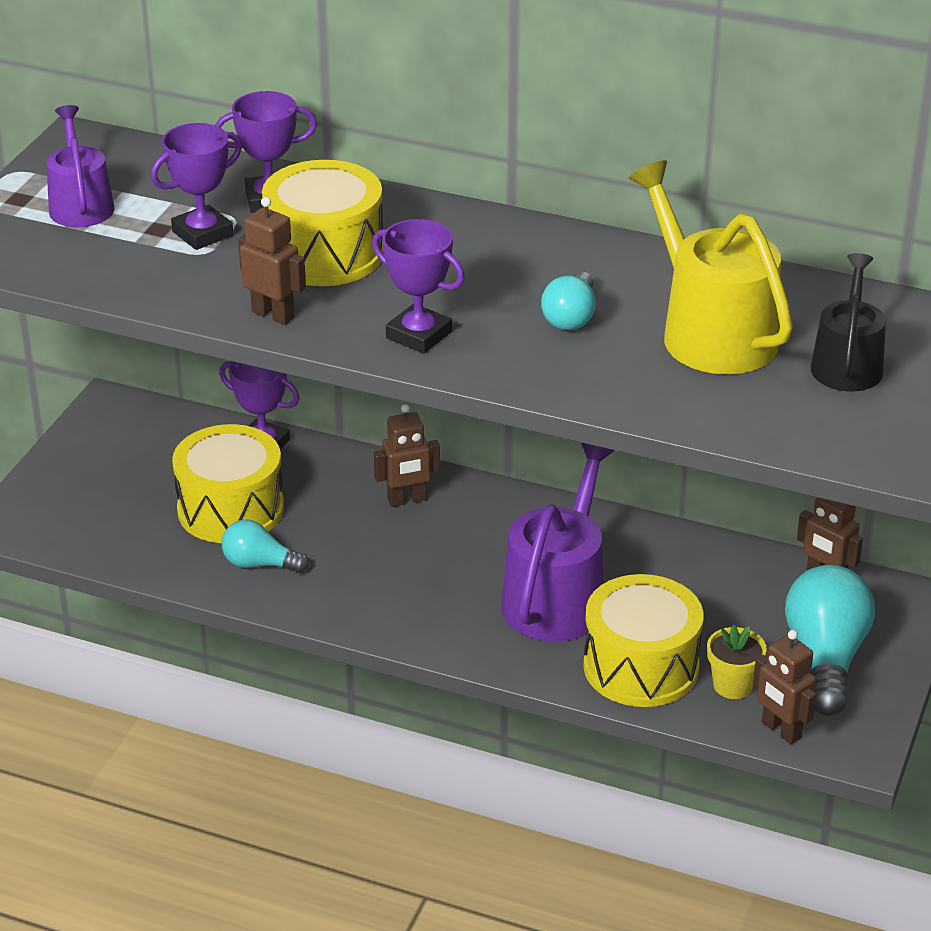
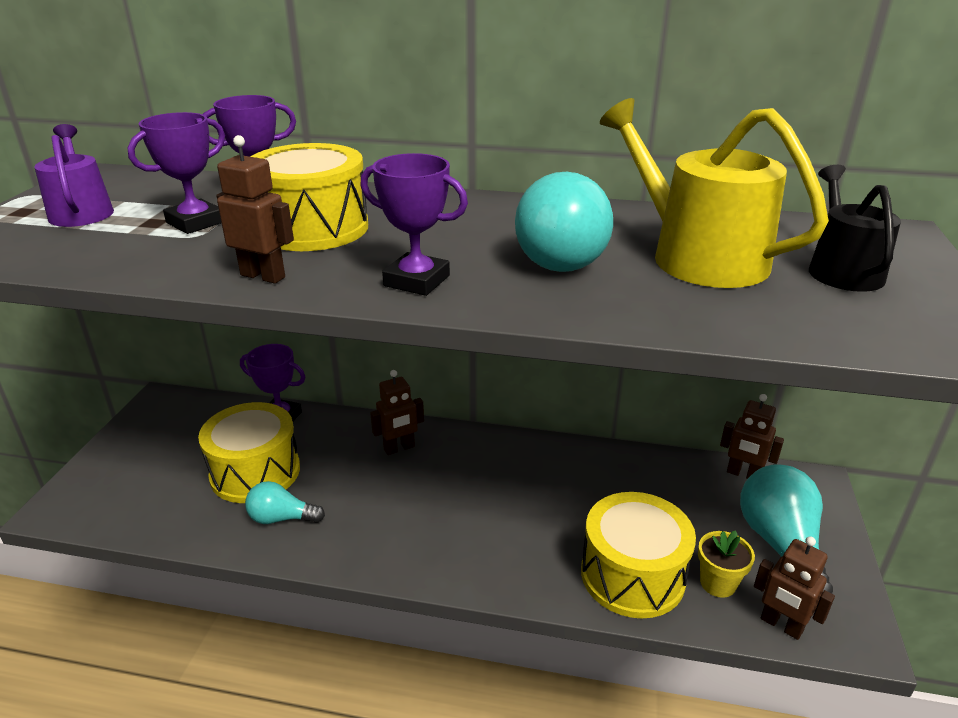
camera: 10 degrees left, 5 degrees down
(557, 596) = (540, 516): purple watering can -> none
(571, 317) = (560, 255): turquoise light bulb -> turquoise light bulb, size x1.75

